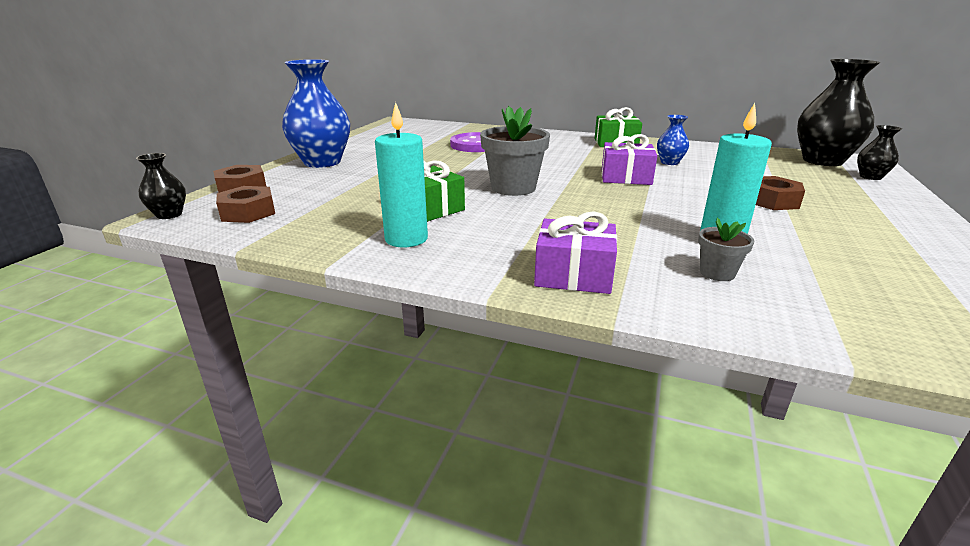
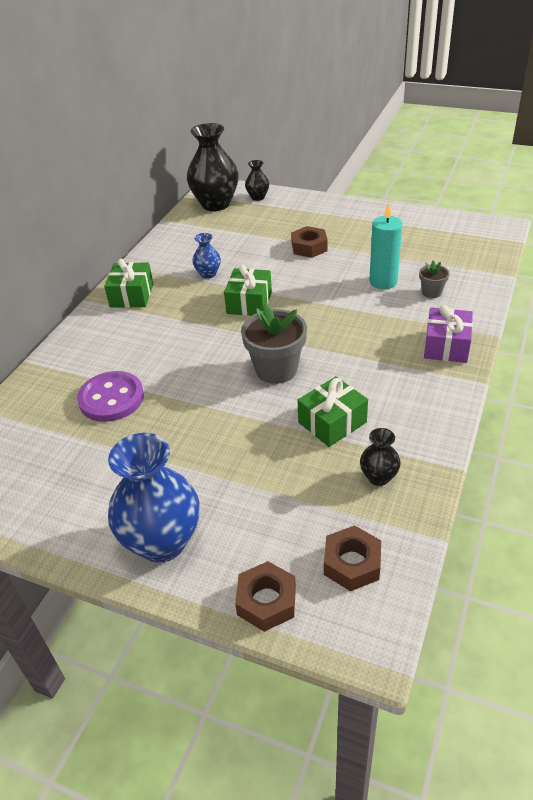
camera: 85 degrees left, 15 degrees up
(169, 215) = (364, 642): black vase -> black vase (378, 477)
(406, 239) = (403, 429): turquoise candle -> none
(626, 177) = (249, 303): purple gift -> green gift

